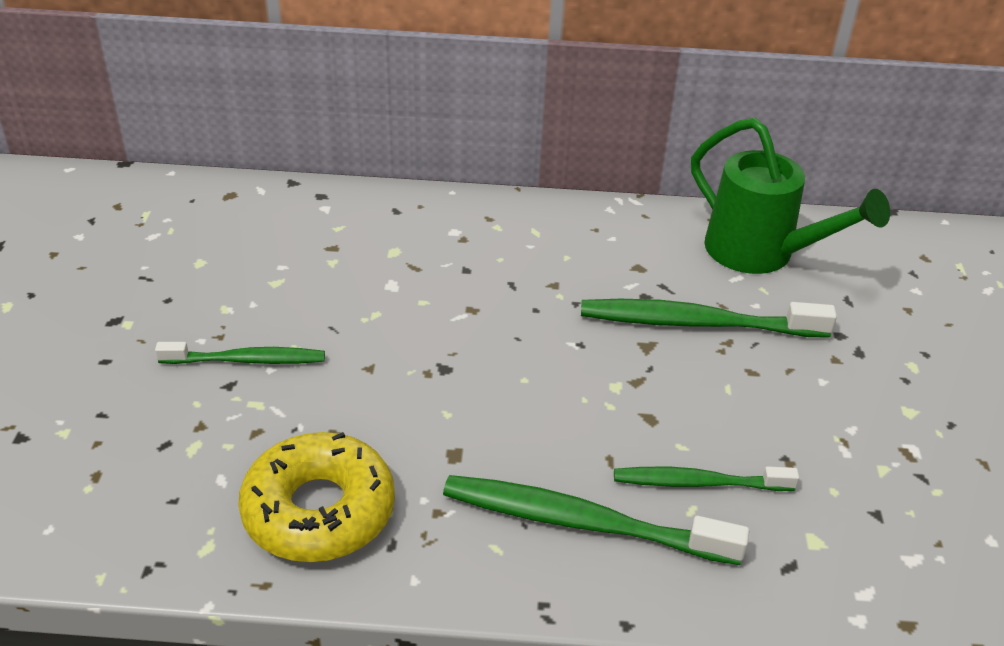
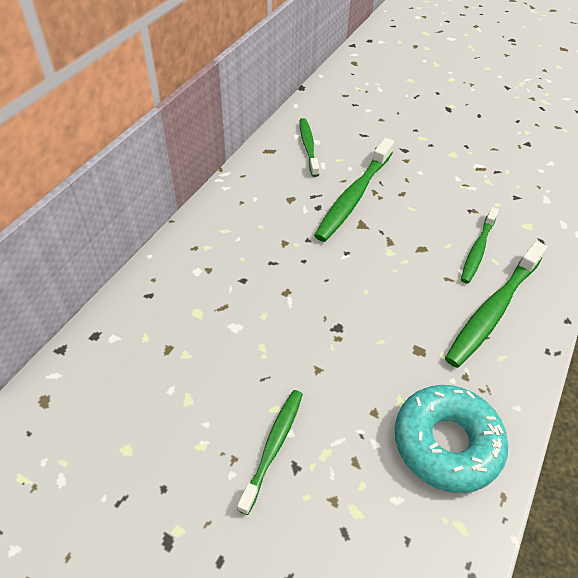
camera: 65 degrees left, 10 degrees up
(319, 510) = (446, 443): yellow donut -> turquoise donut
(760, 254) = (308, 147): green watering can -> green toothbrush

